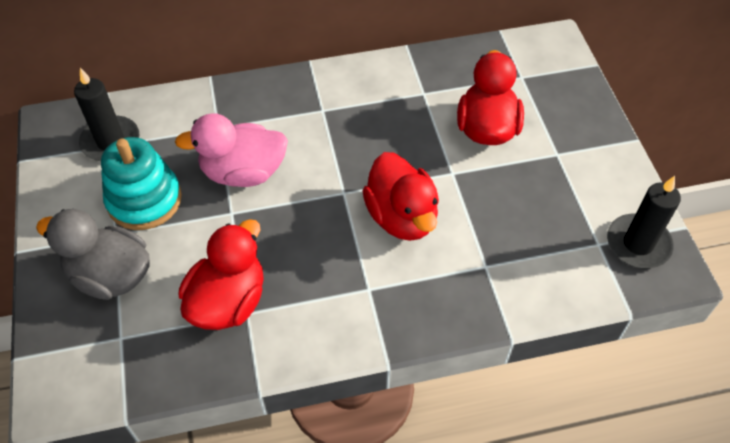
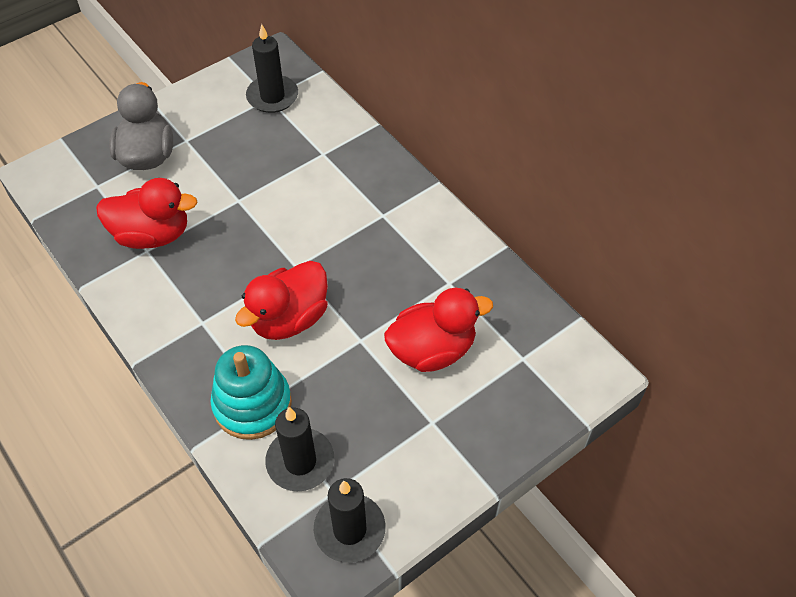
camera: 65 degrees right, 0 degrees up
(144, 200) = (225, 142): turquoise stacking toy -> turquoise stacking toy (252, 404)
(243, 172) = (283, 190): pink duck -> none
(559, 257) = (300, 461): none -> black candle

